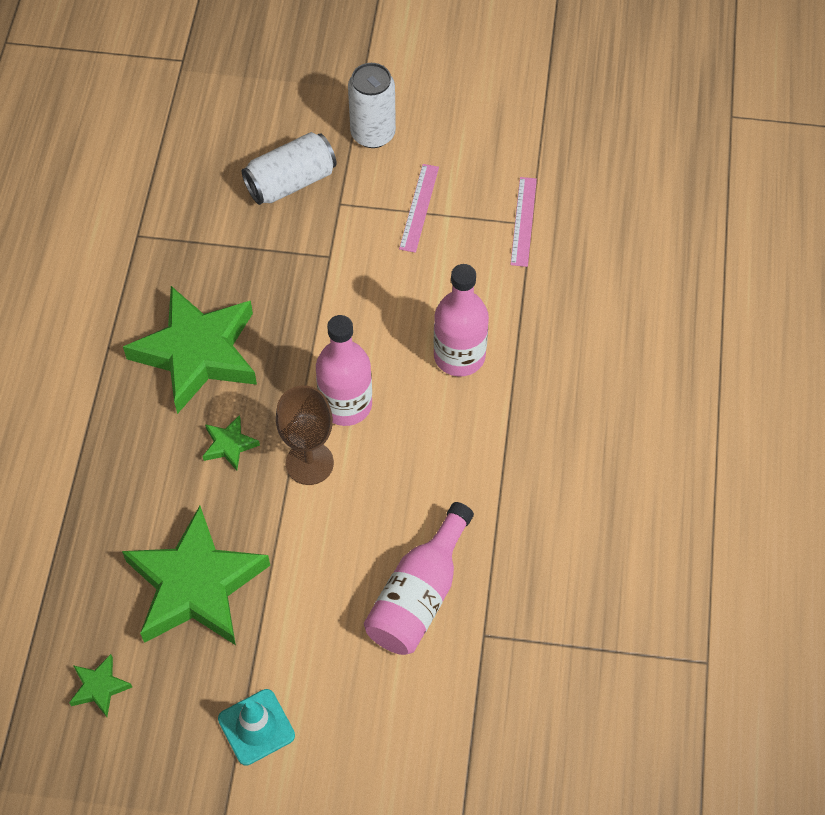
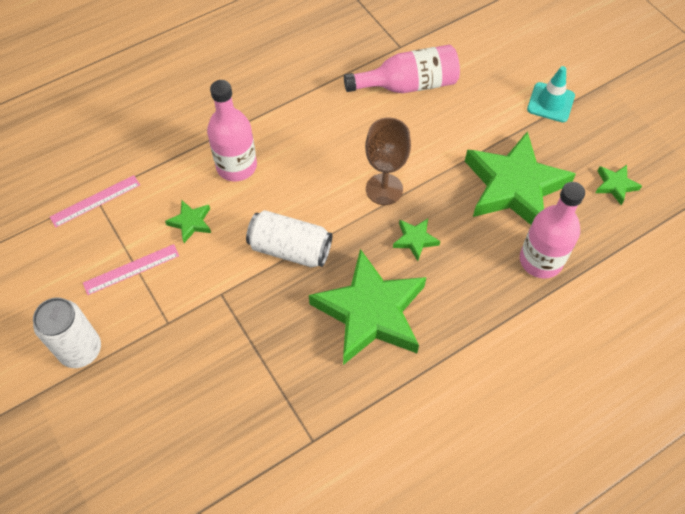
camera: 130 degrees left, 0 degrees up
(291, 182) = (173, 371): white can -> white can (290, 249)
(346, 404) = (327, 200): pink bottle -> pink bottle (540, 260)
(427, 279) = (191, 222): none -> green star

